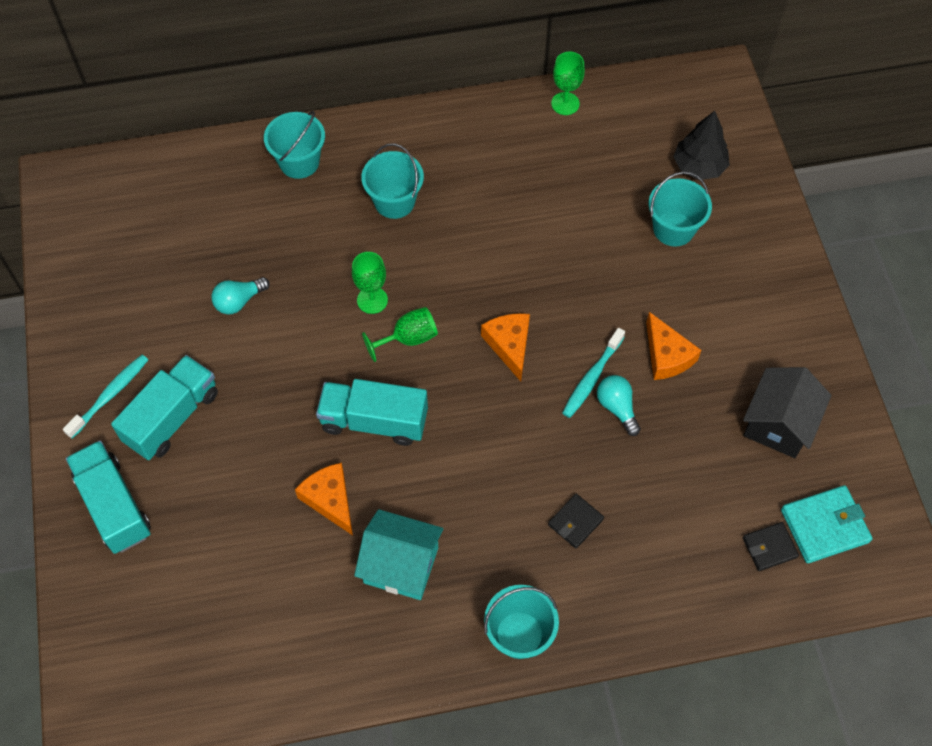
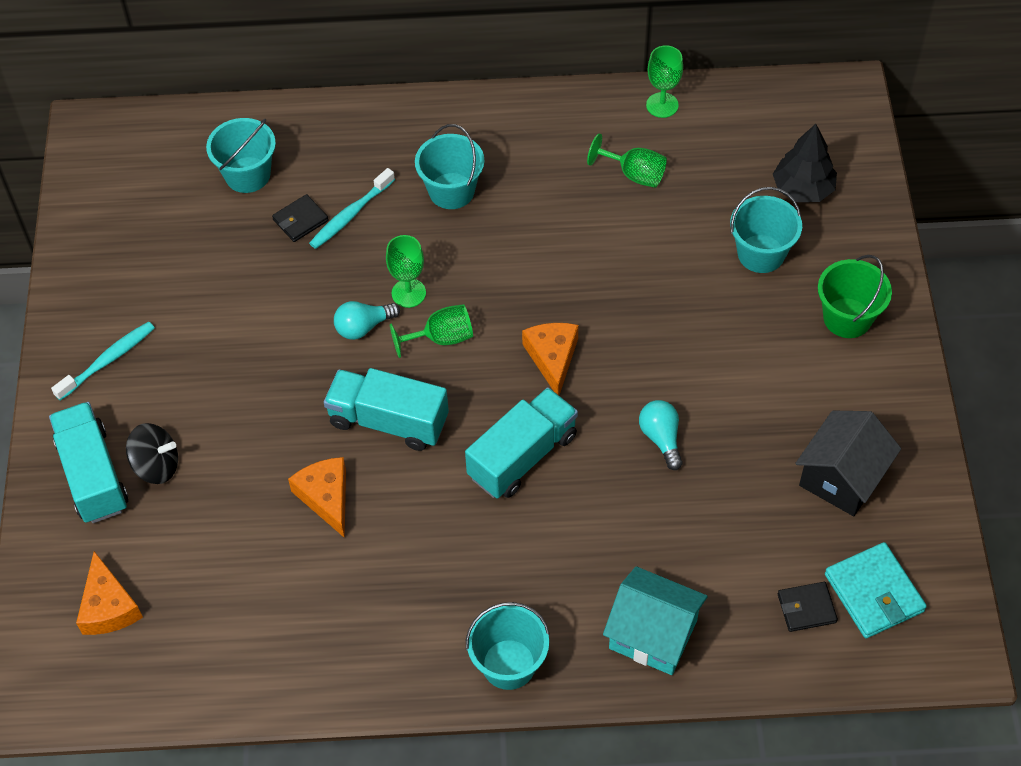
camera: 10 degrees right, 5 degrees down
(171, 489) = (156, 466): none -> black spinning top
(172, 417) = (170, 391): turquoise truck -> turquoise truck (522, 456)
(239, 301) = (262, 278): turquoise light bulb -> turquoise light bulb (363, 327)
(299, 162) = (353, 138): turquoise bucket -> turquoise bucket (247, 175)
(401, 565) = (391, 575): turquoise house -> turquoise house (653, 634)
(552, 169) = (634, 174): none -> green goblet
(575, 522) = (592, 554): black wallet -> black wallet (300, 220)
(591, 378) = (638, 403): turquoise toothbrush -> turquoise toothbrush (350, 215)
(666, 355) = (728, 389): orange cheese -> orange cheese (108, 606)
(757, 278) = (847, 318): none -> green bucket
(824, 526) = (874, 593): turquoise wallet -> turquoise wallet turned 75 degrees clockwise

